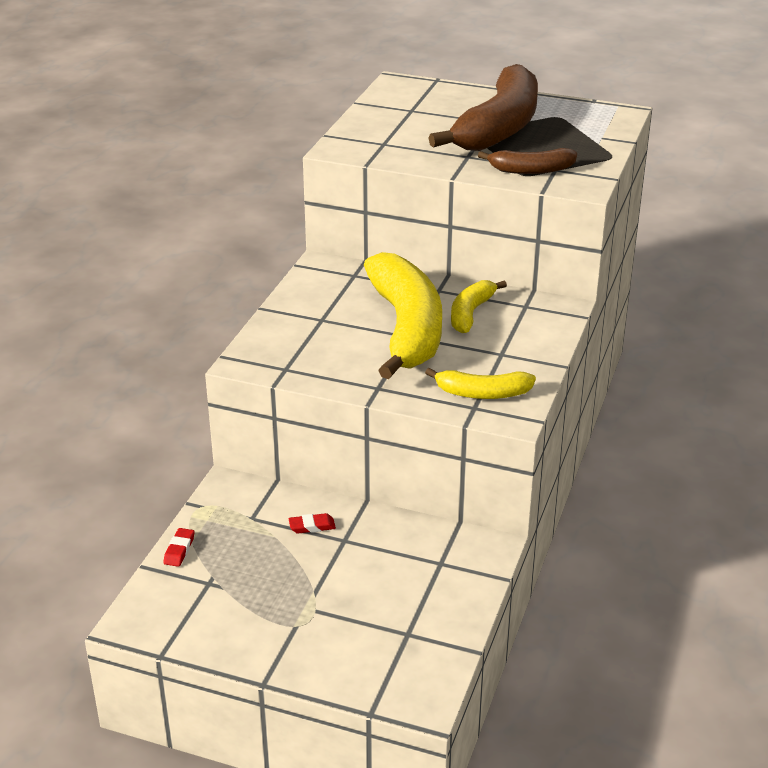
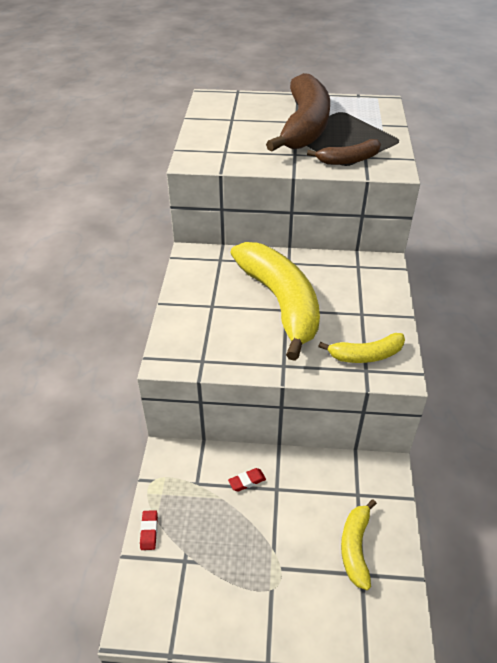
camera: 15 degrees left, 10 degrees up
(470, 313) = (322, 280): yellow banana -> yellow banana (355, 547)

